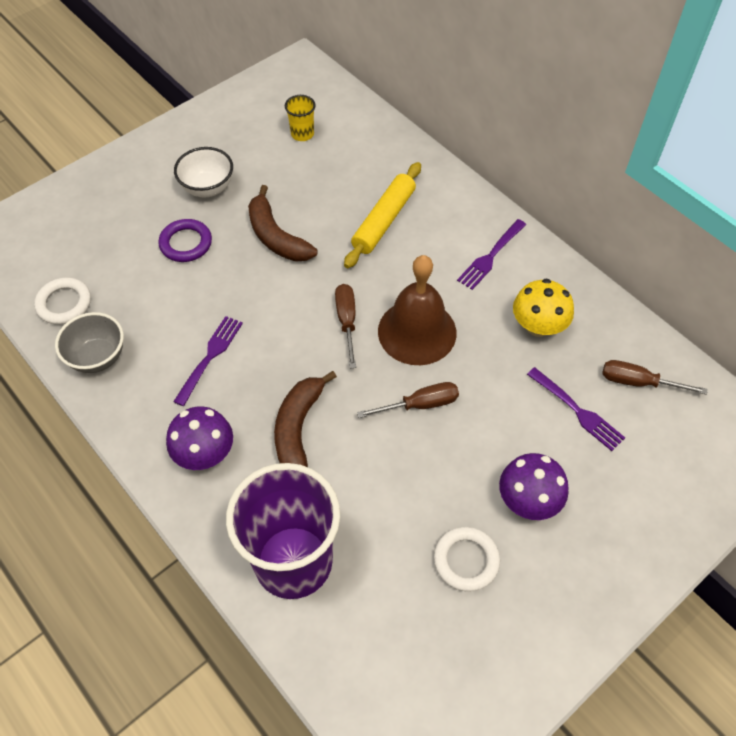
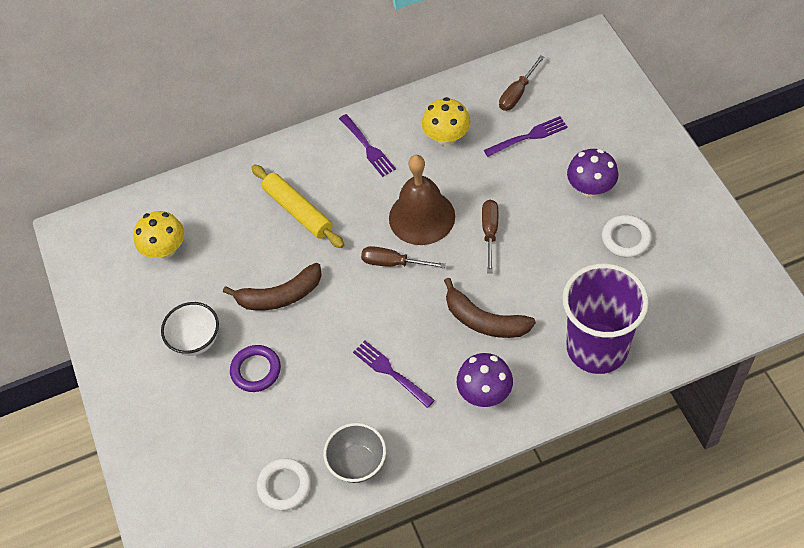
camera: 65 degrees left, 0 degrees up
(302, 134) = (165, 249): yellow cup -> yellow mushroom

